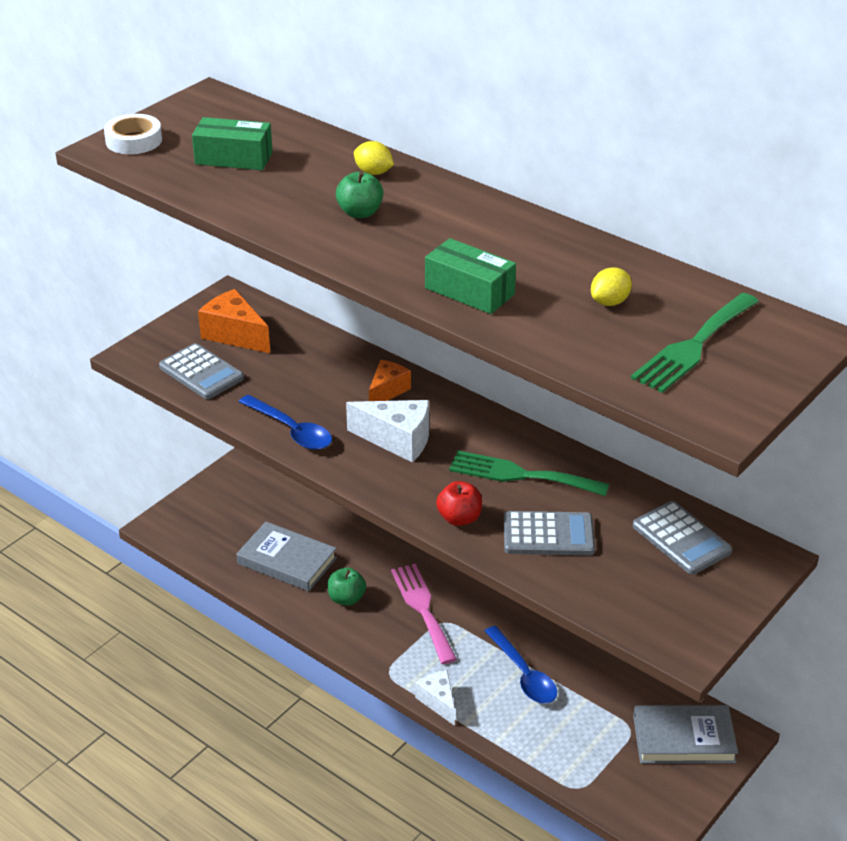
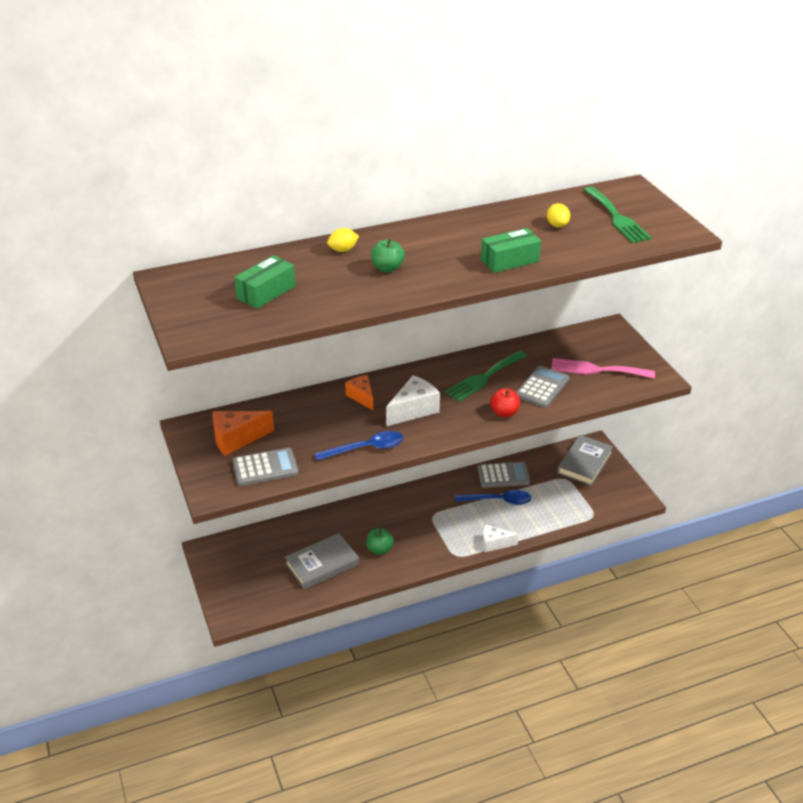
camera: 60 degrees left, 0 degrees up
(134, 140) = (192, 324): white tape -> none
(422, 609) = (415, 520): pink fork -> pink fork (597, 370)
(681, 539) = (578, 347): grey calculator -> grey calculator (503, 475)

